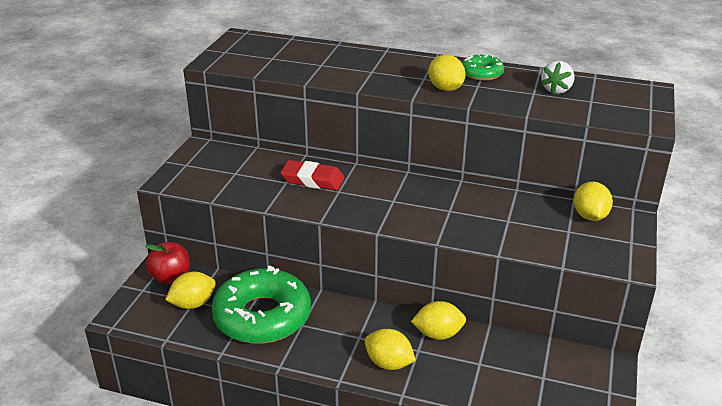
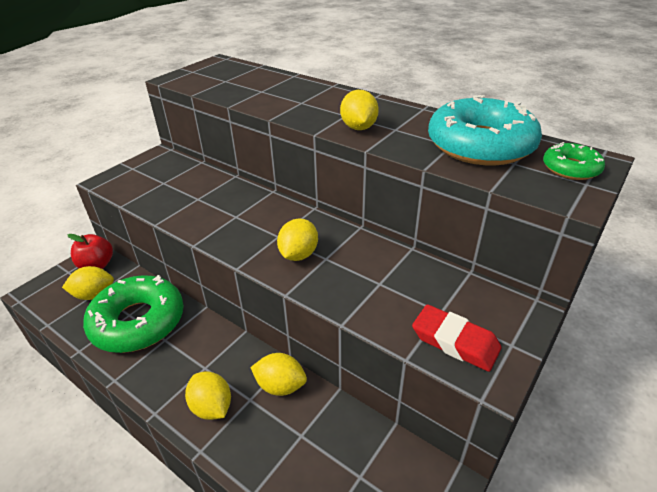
camera: 20 degrees right, 5 degrees up
(312, 180) = (221, 201): red eraser -> red eraser (455, 341)
(481, 73) = (409, 117): green donut -> green donut (570, 168)
(556, 90) = (480, 145): white strawberry -> turquoise donut
(589, 216) = (477, 298): yellow lemon -> yellow lemon (298, 254)

